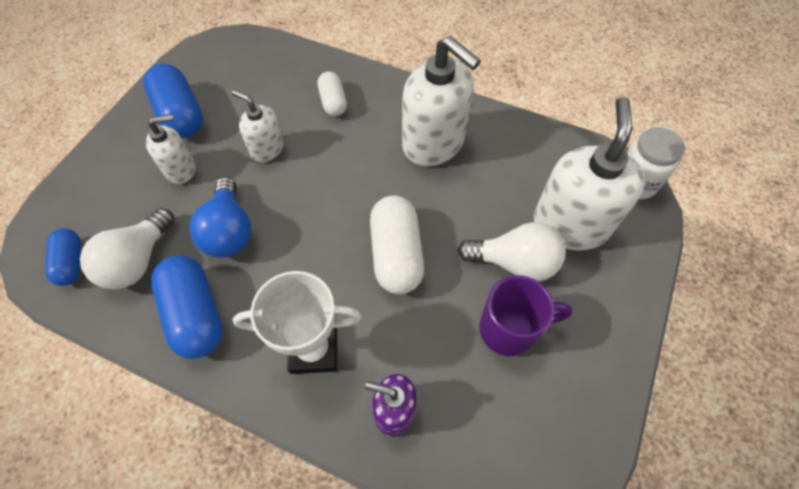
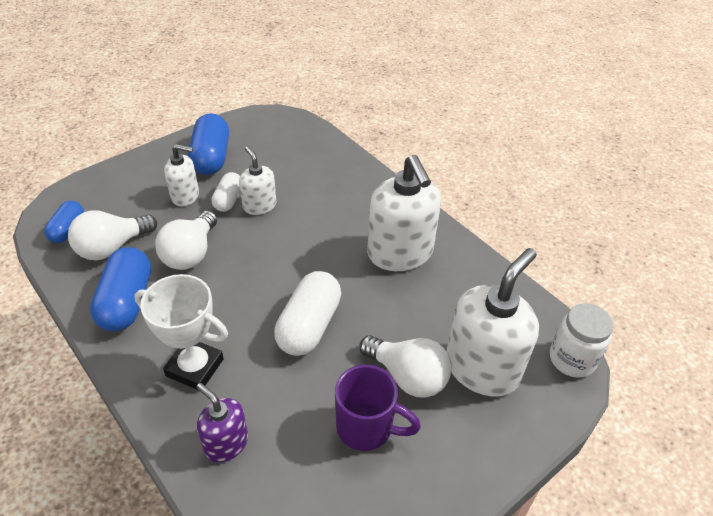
camera: 25 degrees right, 15 degrees down
(229, 231) = (190, 253): blue light bulb -> white light bulb
(333, 102) = (335, 190): white capsule -> white capsule (228, 200)

